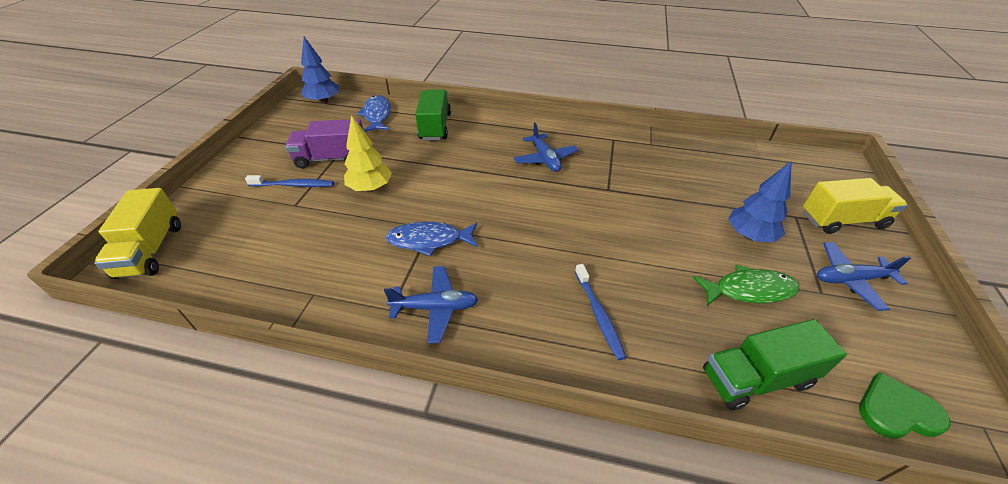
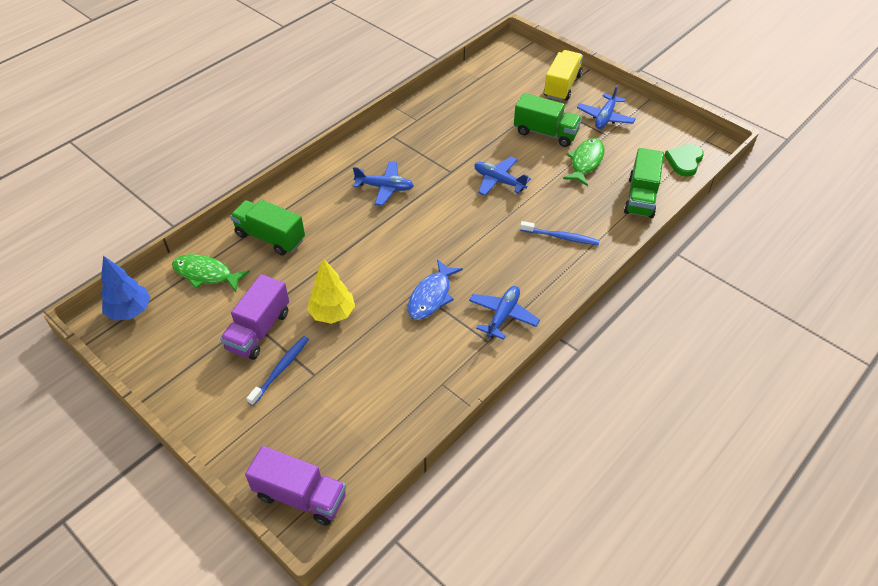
camera: 60 degrees left, 5 degrees up
(151, 250) = (300, 496): yellow truck -> purple truck
(377, 115) = (206, 274): blue fish -> green fish
(632, 227) = (499, 181): none -> blue plane
(749, 236) = (545, 133): blue tree -> green truck

